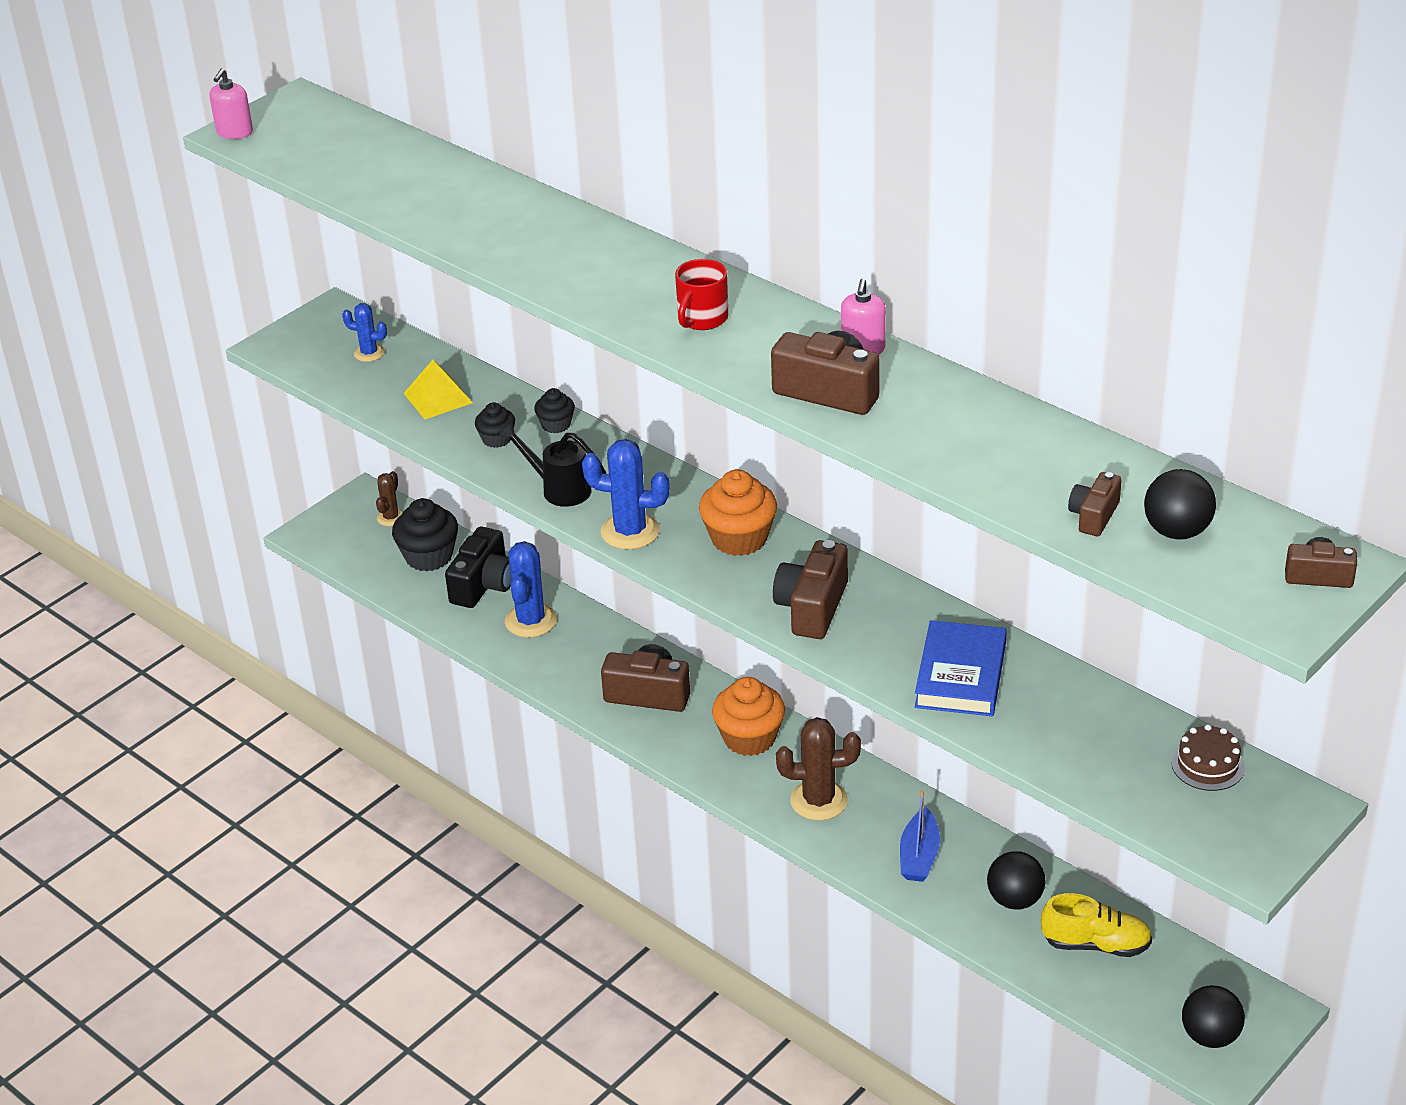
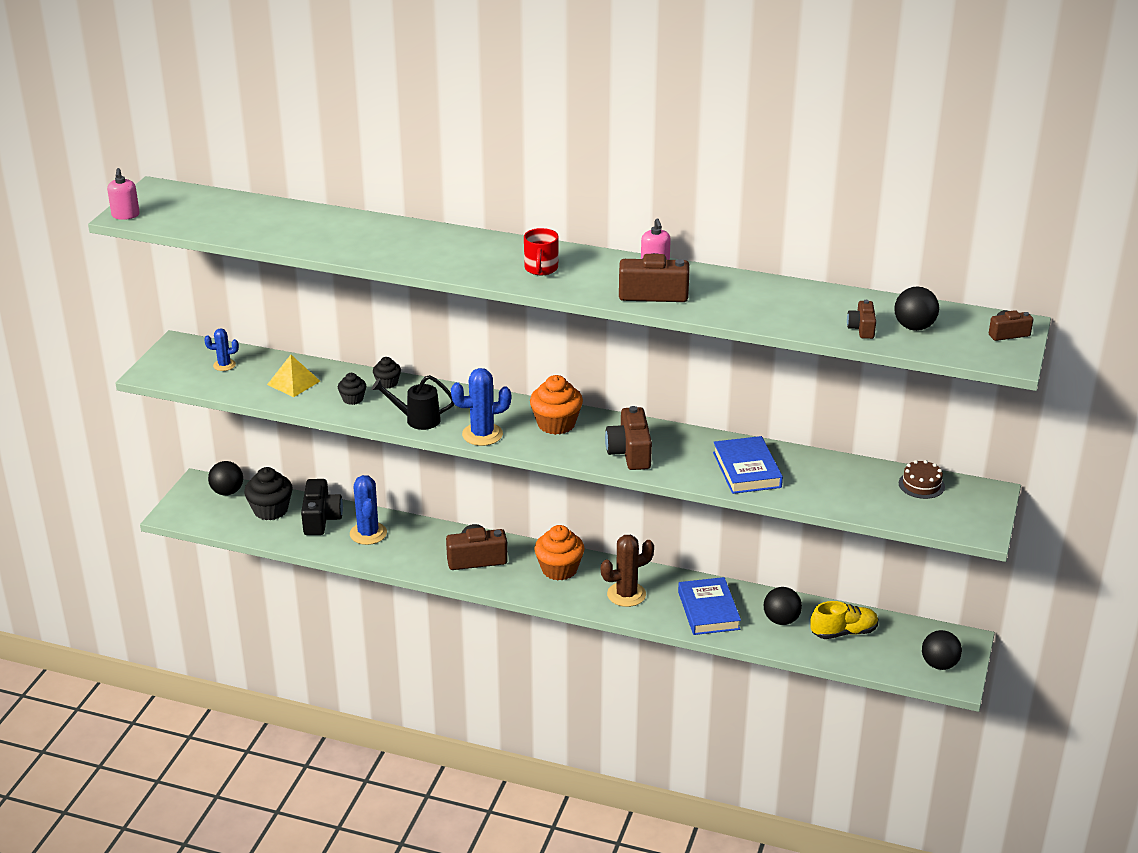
camera: 25 degrees left, 5 degrees down
(391, 517) = (227, 492): brown cactus -> black ball
(919, 856) = (708, 610): blue boat -> blue book

